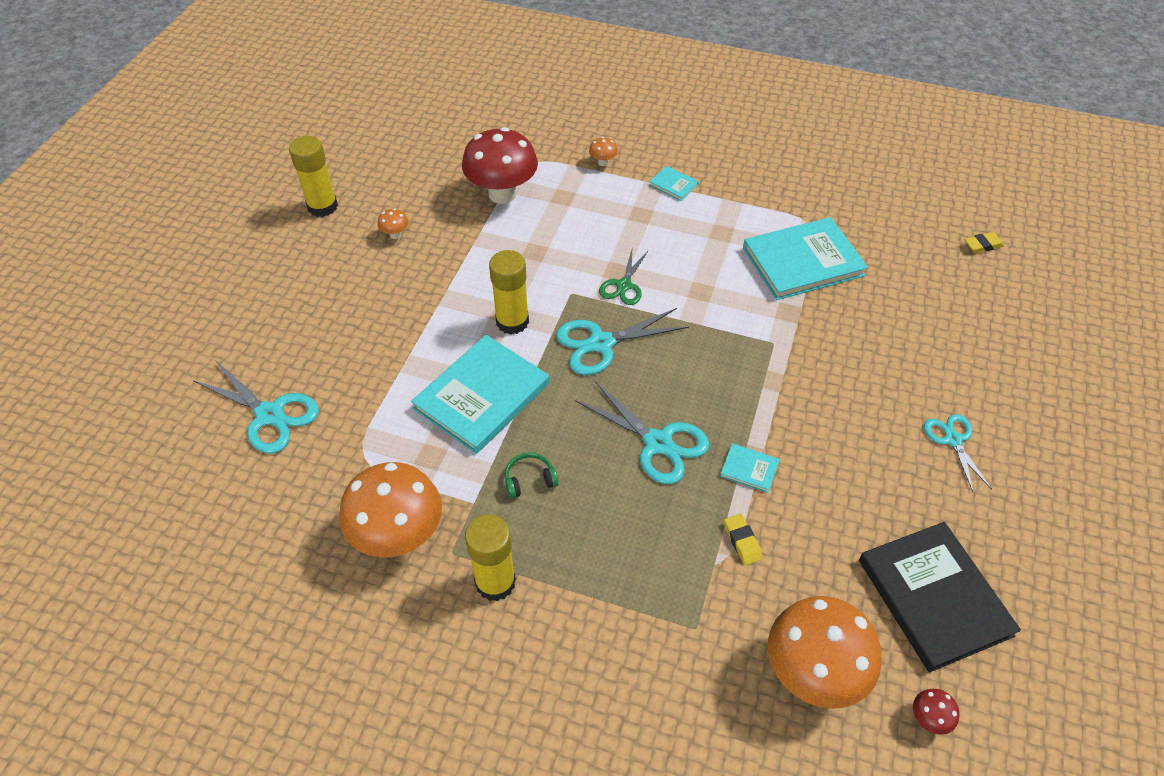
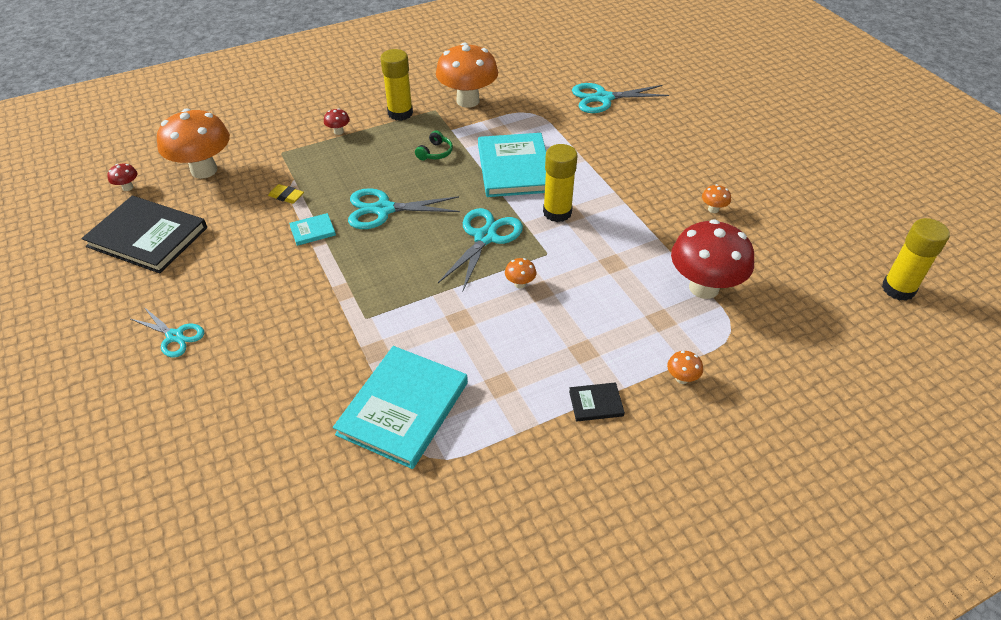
camera: 135 degrees right, 5 degrees down
(322, 206) = (786, 193): yellow glue stick -> yellow glue stick (898, 289)
(597, 610) = (338, 132): none -> red mushroom
(624, 285) = (520, 284): green scissors -> orange mushroom
(673, 185) = (596, 403): turquoise book -> black book
(982, 245) = (231, 574): yellow eraser -> none

